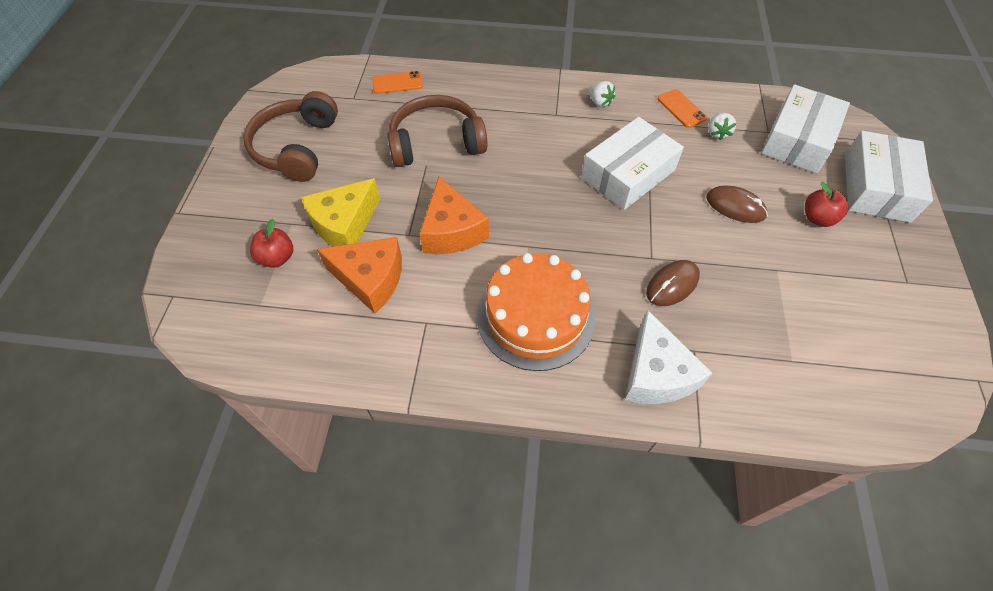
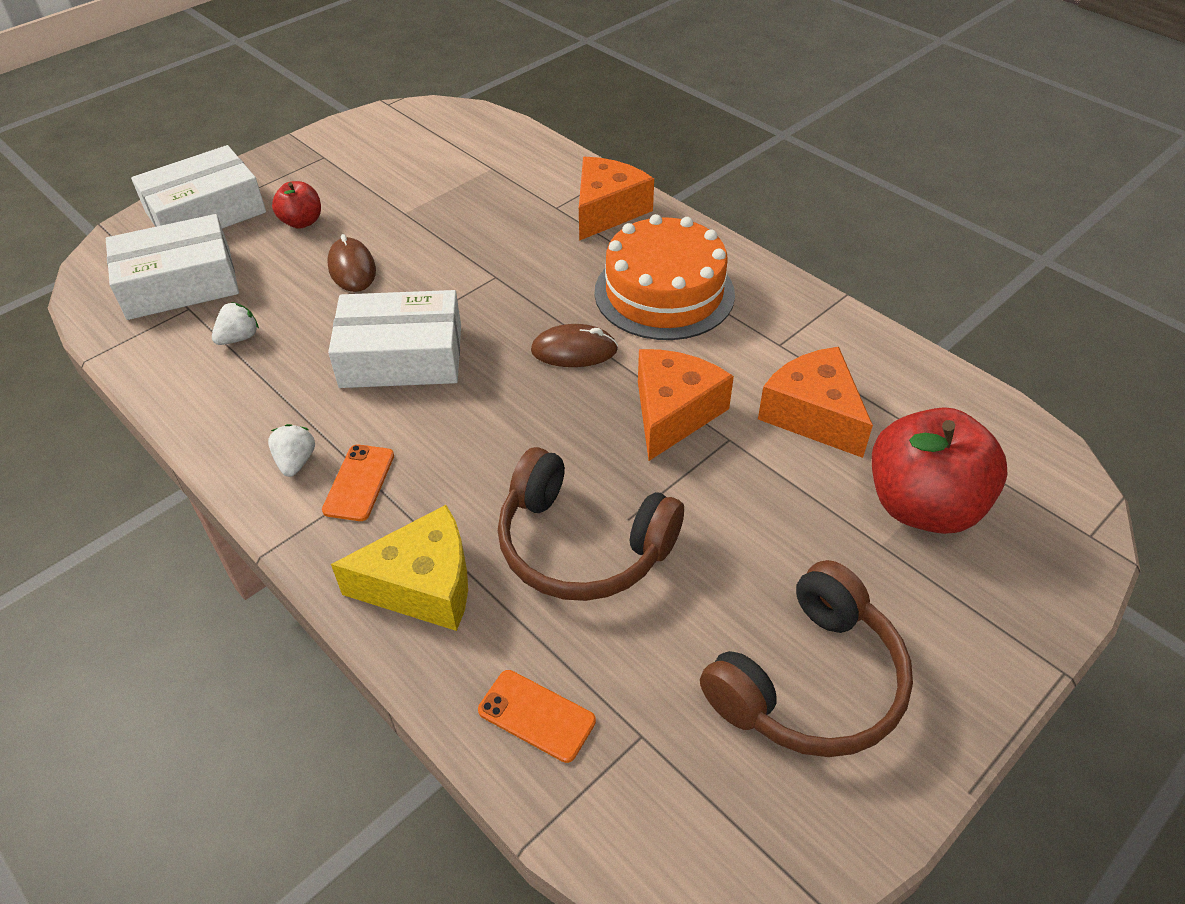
camera: 140 degrees left, 10 degrees down
(277, 258) = (922, 505): red apple -> red apple, size x2.00
(344, 225) = (805, 498): yellow cheese -> yellow cheese (423, 585)
(656, 374) = (607, 210): white cheese -> orange cheese
(672, 284) = (508, 249): brown mouse -> brown mouse (574, 350)
(681, 109) = (221, 388): orange phone -> orange phone (359, 482)

